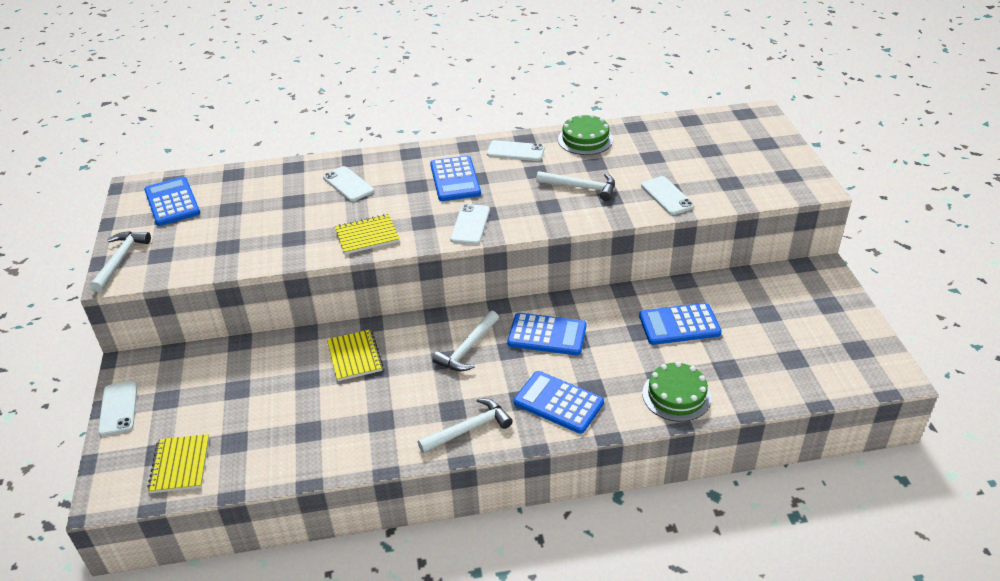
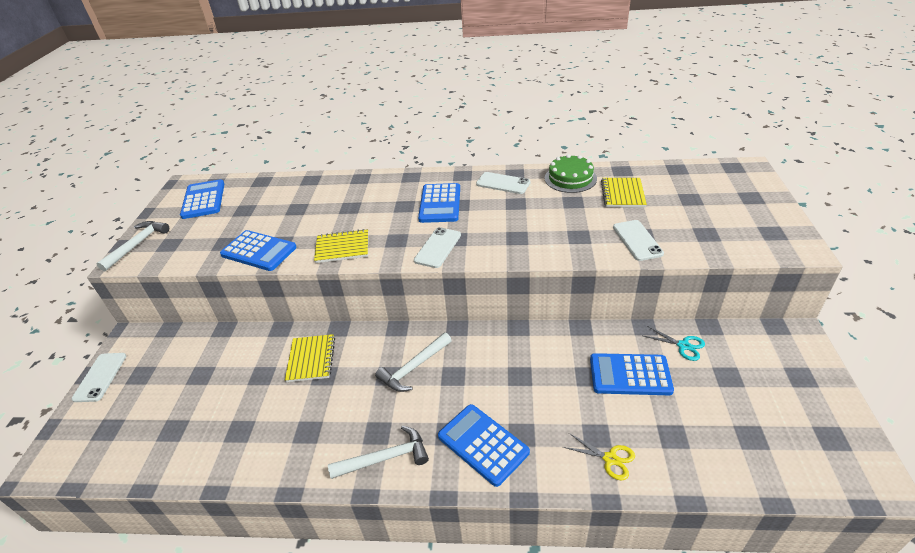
camera: 15 degrees right, 0 degrees up
(180, 465) = (118, 445): yellow notebook -> yellow notebook (622, 194)
(348, 184) = (347, 199): white phone -> none
(547, 335) = (493, 365): blue calculator -> blue calculator (259, 251)
(581, 187) = (554, 223): white hammer -> none
(676, 395) = (610, 459): green cake -> yellow scissors
(723, 293) = (683, 345): none -> turquoise scissors

